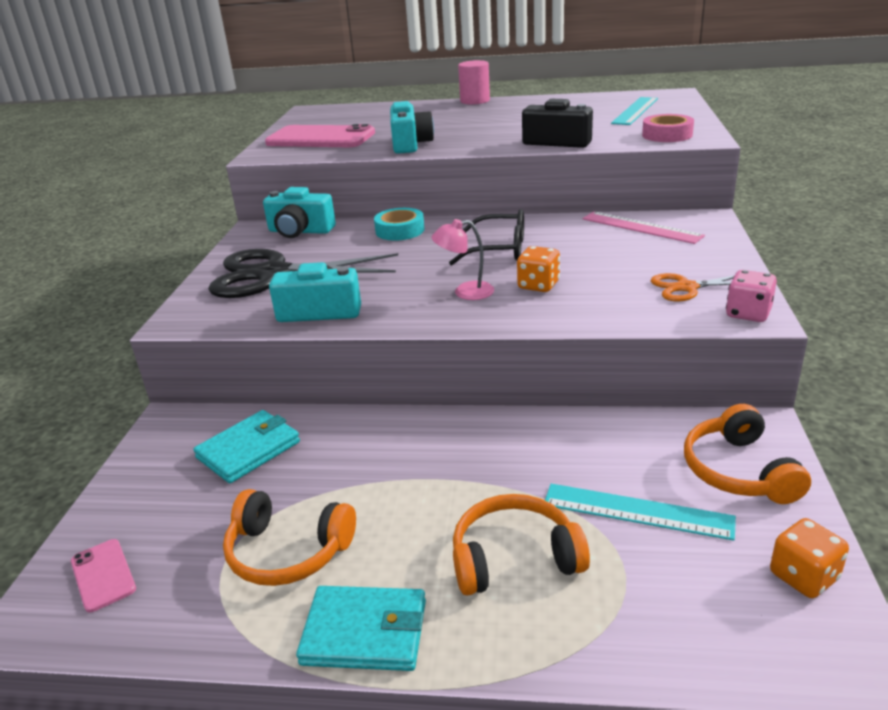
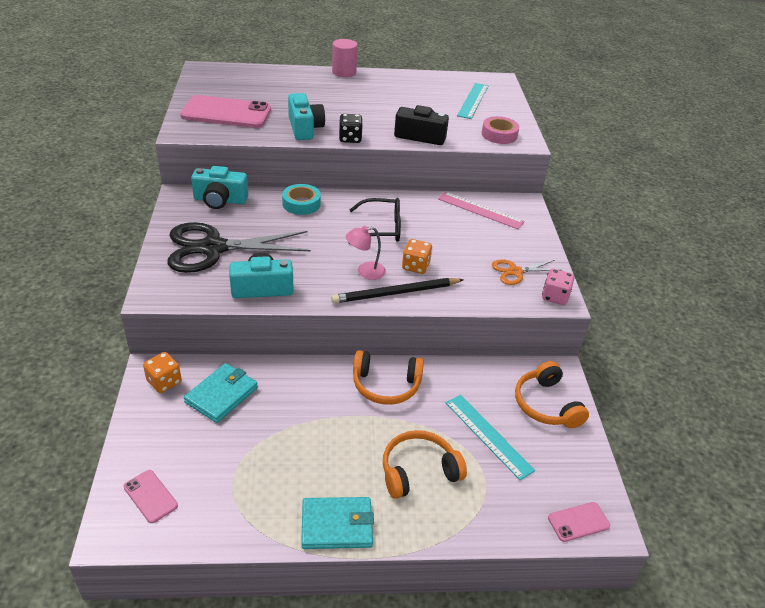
camera: 15 degrees left, 10 degrees up
(288, 551) = (273, 473): orange headphones -> orange headphones (386, 385)
(464, 149) = (350, 138): none -> black dice
(503, 313) = (395, 293): none -> black pencil
(637, 511) = (488, 435): turquoise ruler -> turquoise ruler turned 45 degrees clockwise
(795, 653) = (578, 522): none -> pink phone
(803, 576) = (583, 475): orange dice -> orange dice (164, 382)

